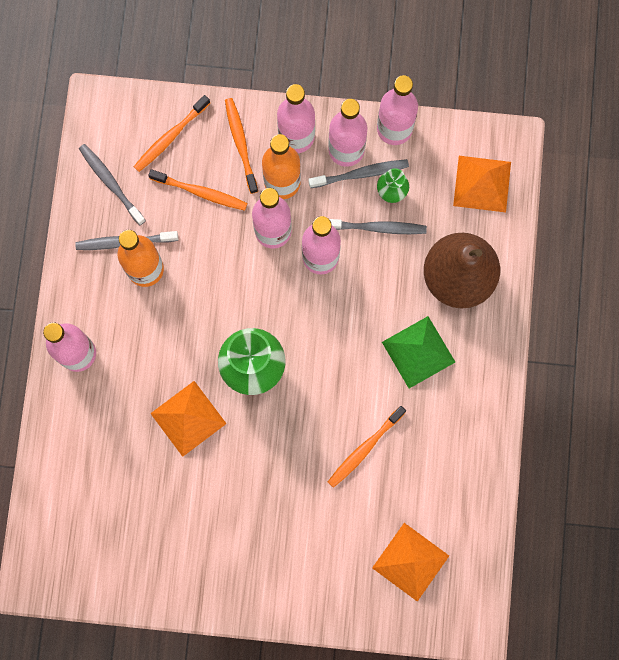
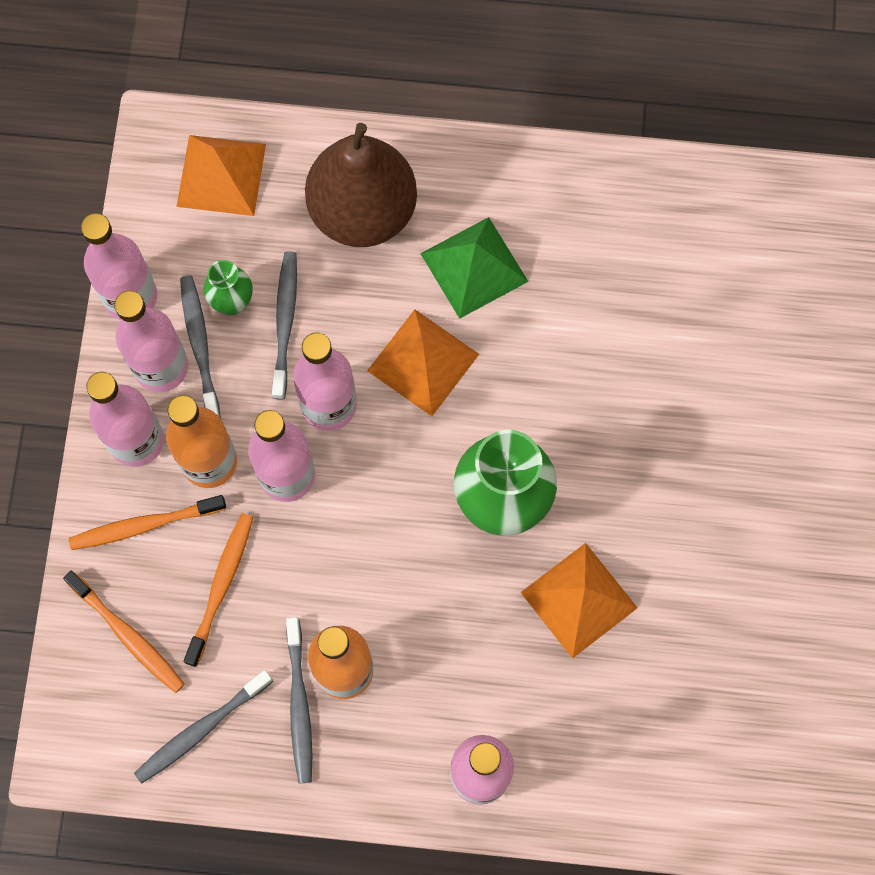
camera: 90 degrees left, 5 degrees down
(365, 448) = (617, 343): orange toothbrush -> none
(410, 561) = (777, 282): orange pyramid -> orange pyramid (423, 362)

